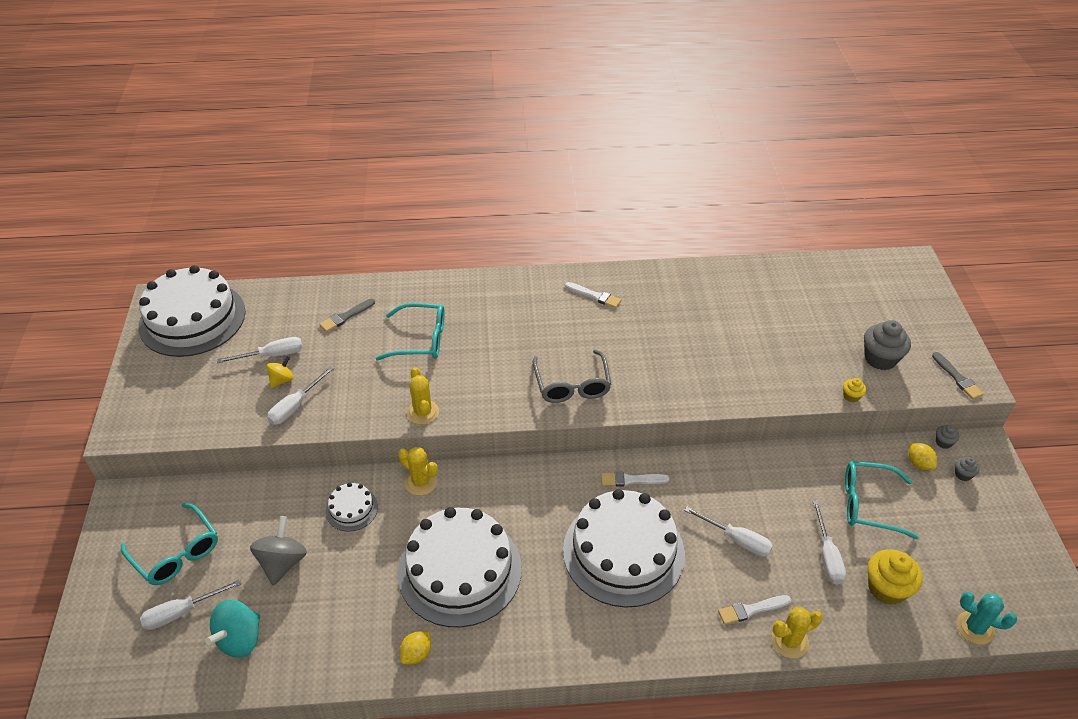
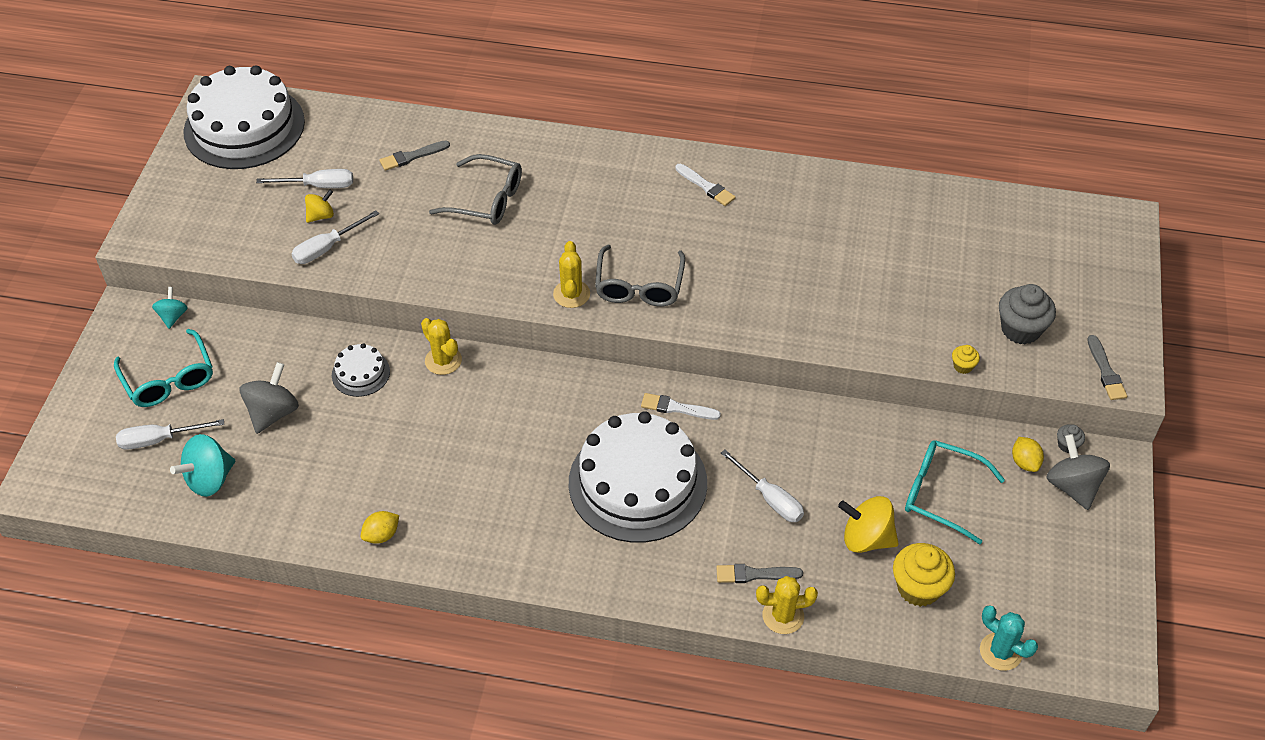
camera: 15 degrees right, 5 degrees up
(165, 495) = (173, 316): none -> turquoise spinning top
(420, 339) = (486, 200): turquoise glasses -> grey glasses
(423, 412) = (461, 283): yellow cactus -> yellow cactus (571, 294)
(459, 570) = (454, 462): white cake -> none
(751, 610) = (754, 574): white brush -> grey brush
(827, 556) = (866, 538): white screwdriver -> yellow spinning top
(963, 474) = (1072, 486): grey cupcake -> grey spinning top

